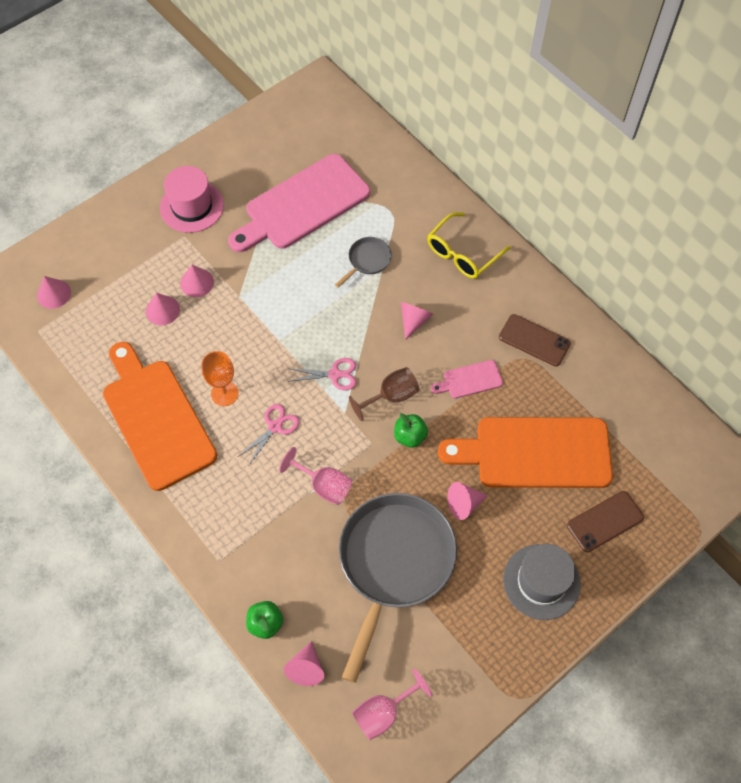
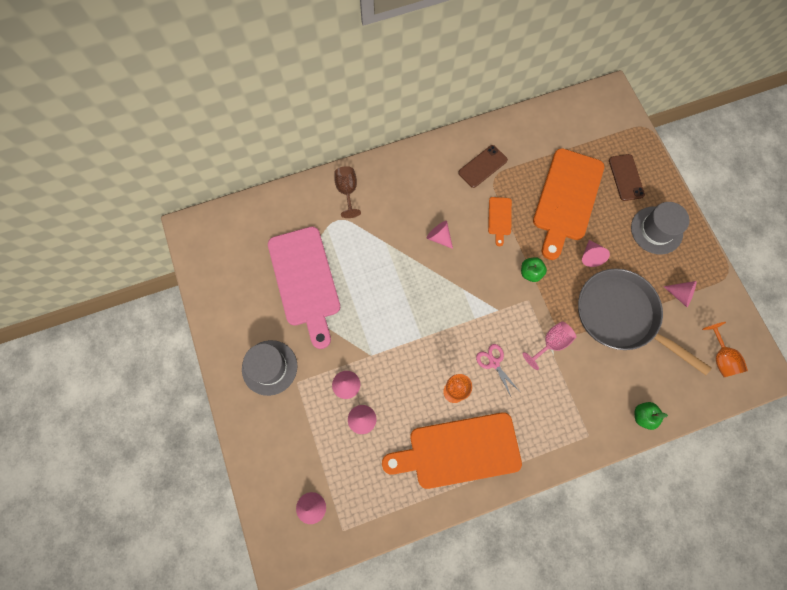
camera: 70 degrees left, 10 degrees up
(192, 206) = (269, 367): pink hat -> grey hat
(306, 668) = (681, 398): pink cone -> pink cone (680, 295)
(335, 374) = (465, 306): pink scissors -> none
(367, 260) = (375, 251): grey pan -> none
(383, 712) = (720, 357): pink goblet -> orange goblet
(391, 396) = (495, 274): brown goblet -> brown goblet (347, 191)
(462, 254) = (395, 185): yellow glasses -> none
(470, 380) = (499, 218): pink cutting board -> orange cutting board

